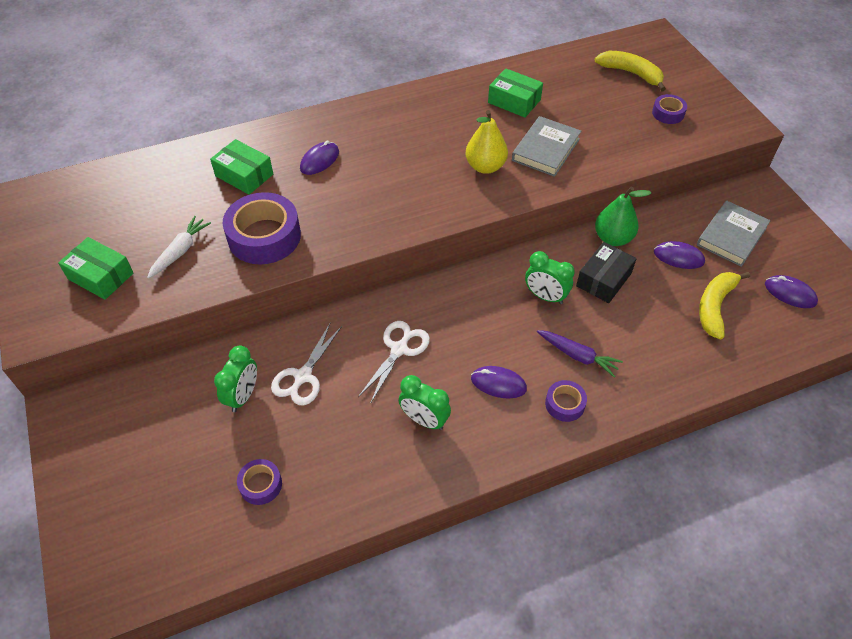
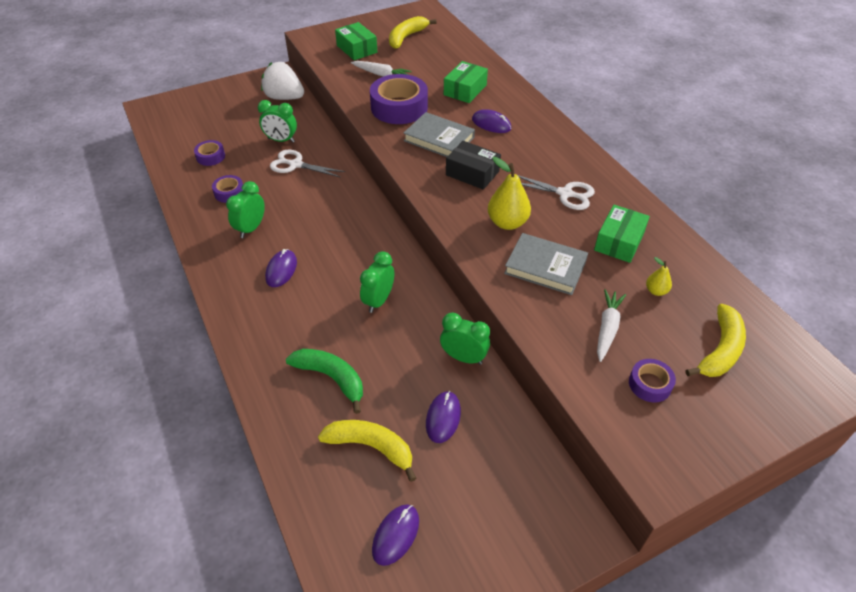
camera: 85 degrees right, 5 degrees down
(92, 221) = (406, 37): none -> yellow banana
(100, 276) = (357, 49): green box -> green box turned 60 degrees counterclockwise
(133, 397) = (284, 97): none -> white strawberry
(399, 349) = (318, 210): white scissors -> white scissors (565, 194)
(564, 404) = (256, 313): purple tape -> purple tape (229, 193)
(572, 92) = (656, 291): none -> yellow pear
(578, 356) = (308, 324): purple carrot -> none
(603, 279) = (403, 347): black box -> black box (472, 173)
(613, 238) = (464, 357): green pear -> green clock
(615, 125) = (607, 328): none -> white carrot
(645, 335) = (331, 378): none -> green banana
(731, 236) = (485, 479): grey book -> grey book (439, 139)

